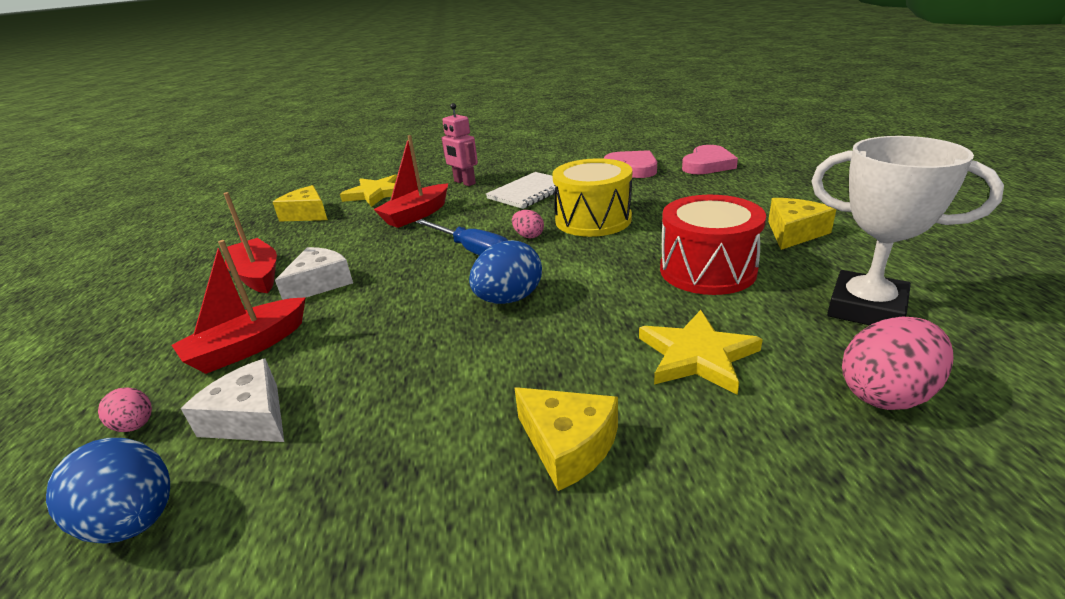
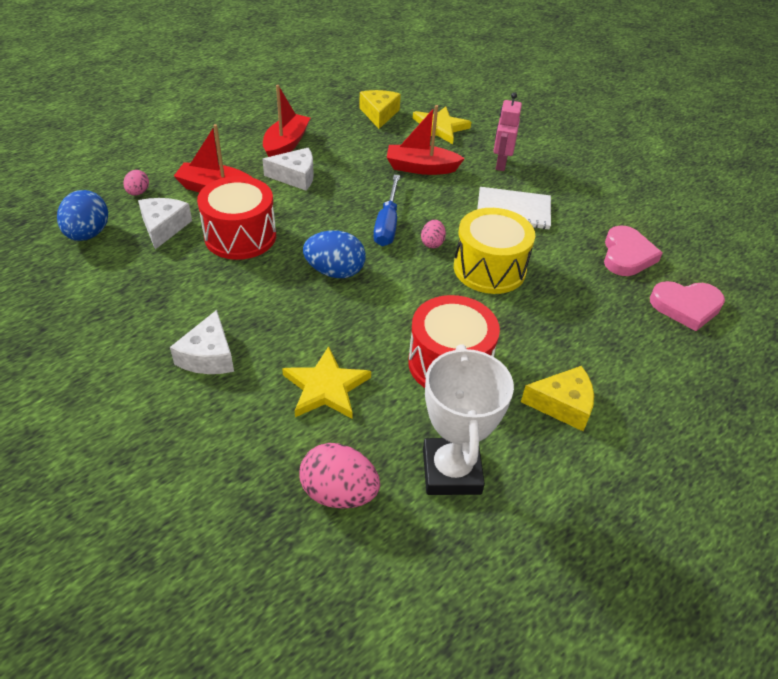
camera: 50 degrees right, 15 degrees up
(364, 351) = (240, 236): none -> red drum
(568, 445) = (208, 356): yellow cheese -> white cheese

